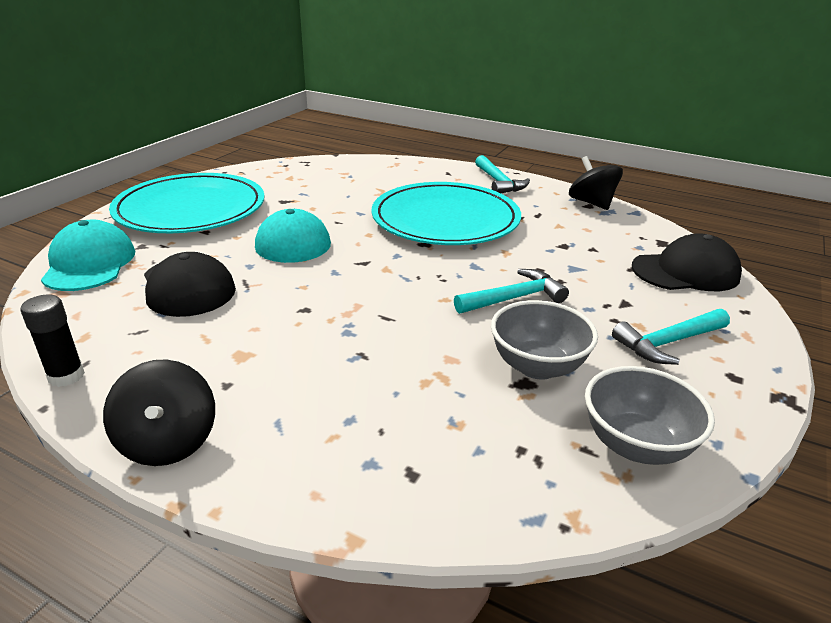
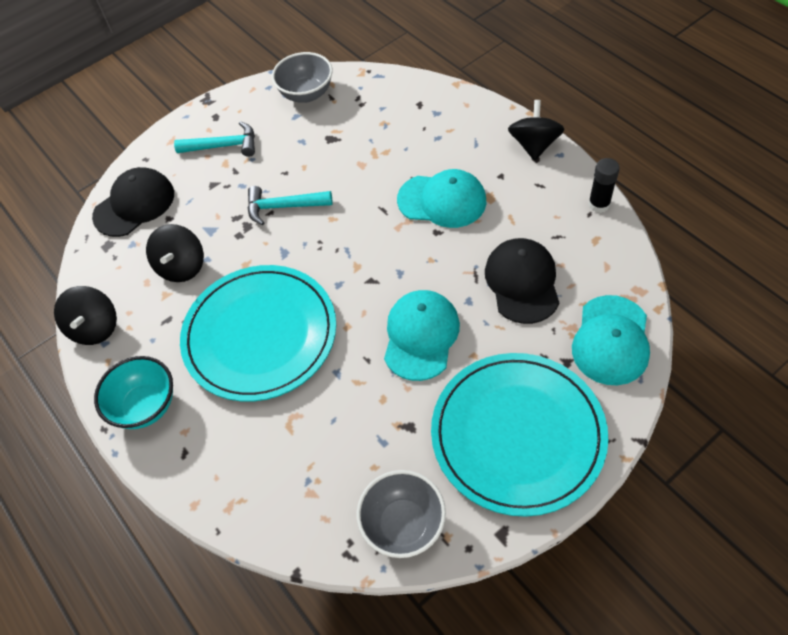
camera: 150 degrees left, 25 degrees up
(309, 339) = (442, 200): none -> turquoise cap
(499, 182) = (146, 406): turquoise hammer -> turquoise bowl
(537, 366) = (315, 147): grey bowl -> grey bowl (403, 524)
(567, 241) = (182, 267): none -> black spinning top
(685, 272) = (134, 205): black cap -> black cap turned 120 degrees clockwise

